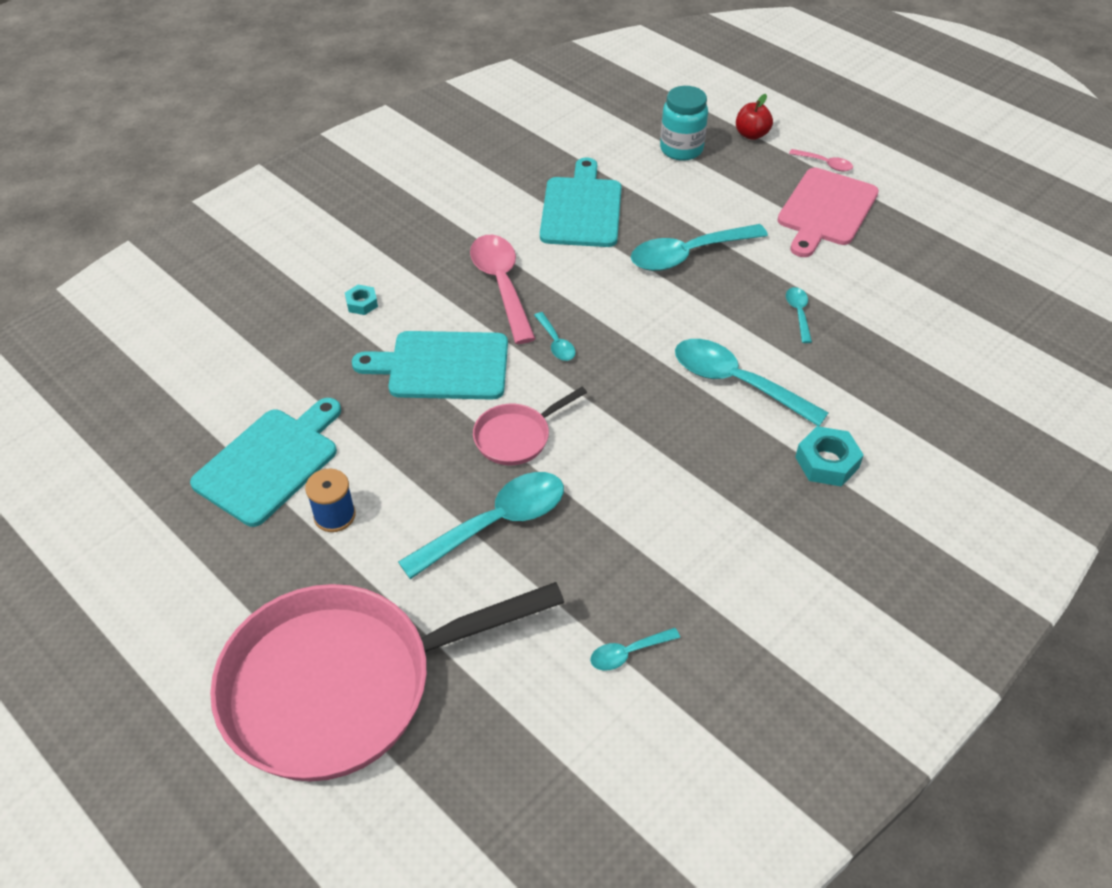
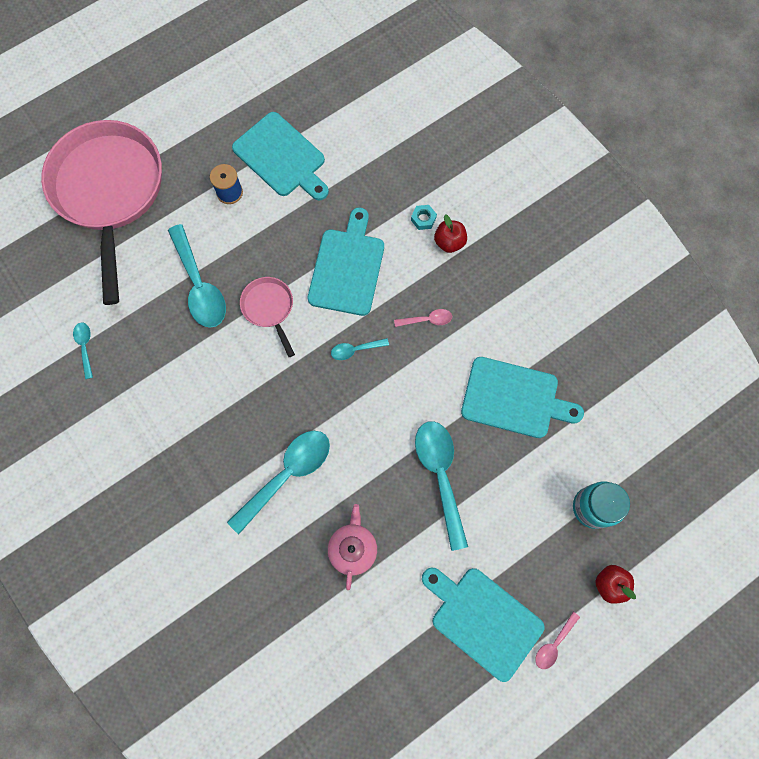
camera: 100 degrees right, 25 degrees up
(393, 277) = (449, 242): none -> red apple
(501, 285) = (427, 320): pink spoon -> pink spoon, size x0.48
(798, 313) = (353, 548): turquoise spoon -> pink teapot
(826, 210) = (482, 620): pink cutting board -> turquoise cutting board
(827, 462) = (196, 518): turquoise nut -> none

